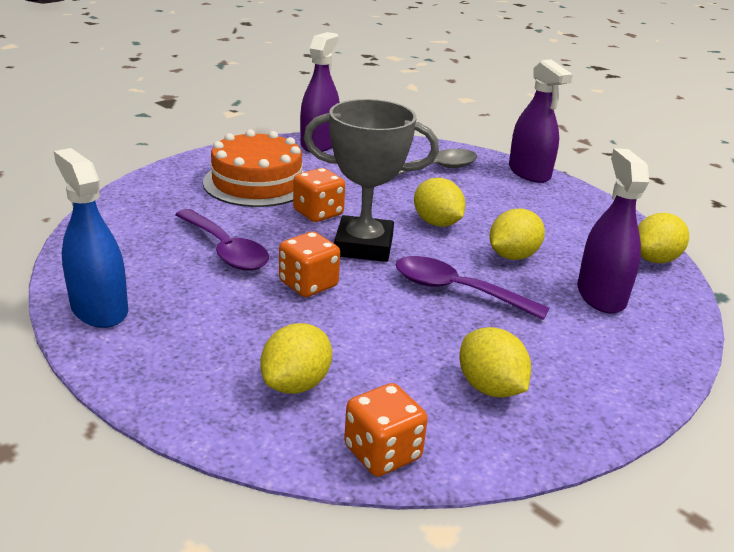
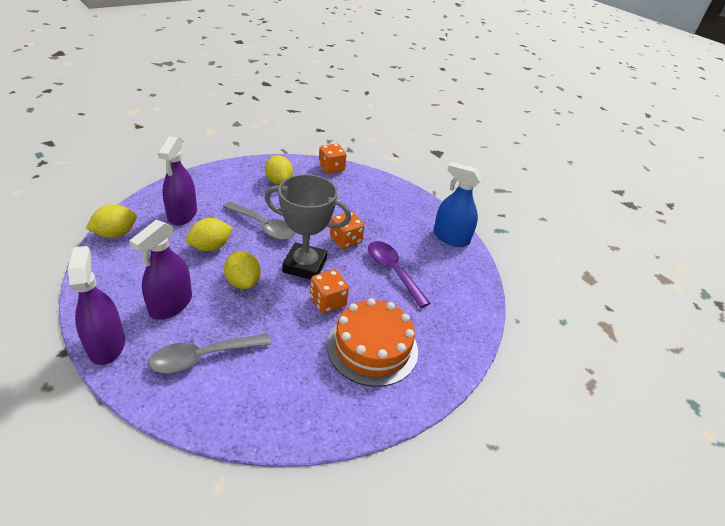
camera: 175 degrees left, 10 degrees up
(99, 309) = (451, 237): blue spray bottle -> blue spray bottle turned 150 degrees clockwise
(296, 384) = (358, 193): yellow lemon -> none
(319, 144) = (303, 422): purple spray bottle -> purple spray bottle (171, 304)
(456, 291) = (264, 227): purple spoon -> grey spoon

